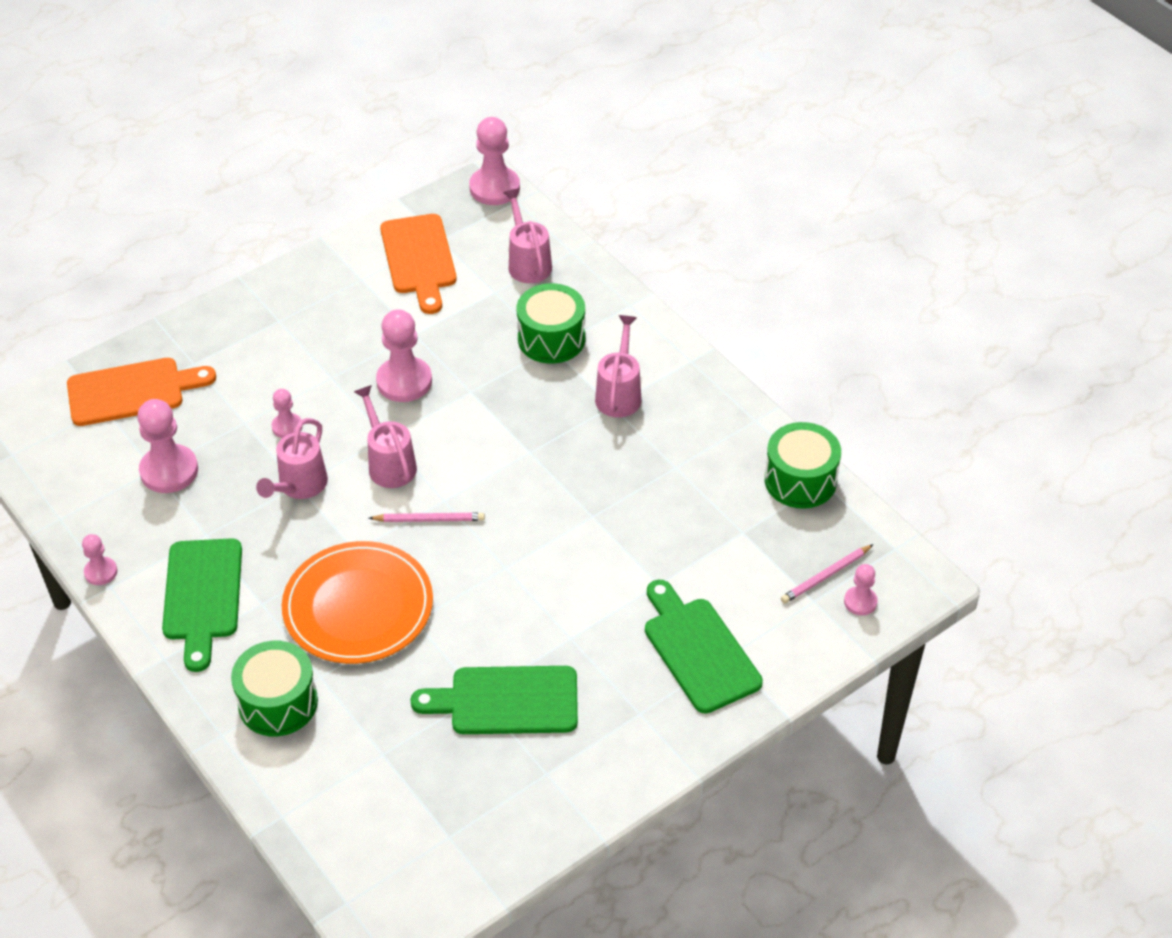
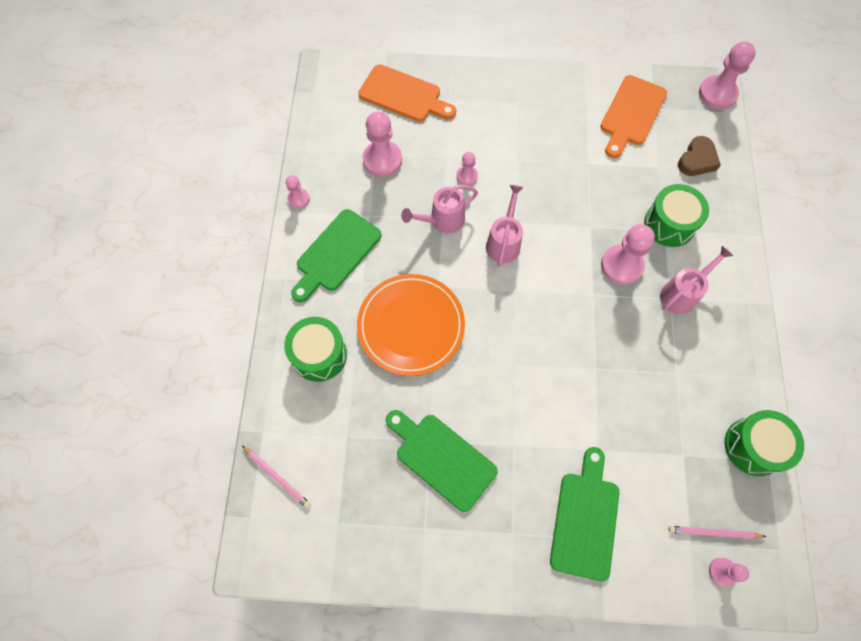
camera: 40 degrees right, 20 degrees up
(404, 381) = (556, 192): pink pawn -> pink pawn (621, 265)
(429, 519) = (496, 297): pink pencil -> pink pencil (277, 477)
(528, 262) = (697, 160): pink watering can -> brown heart

